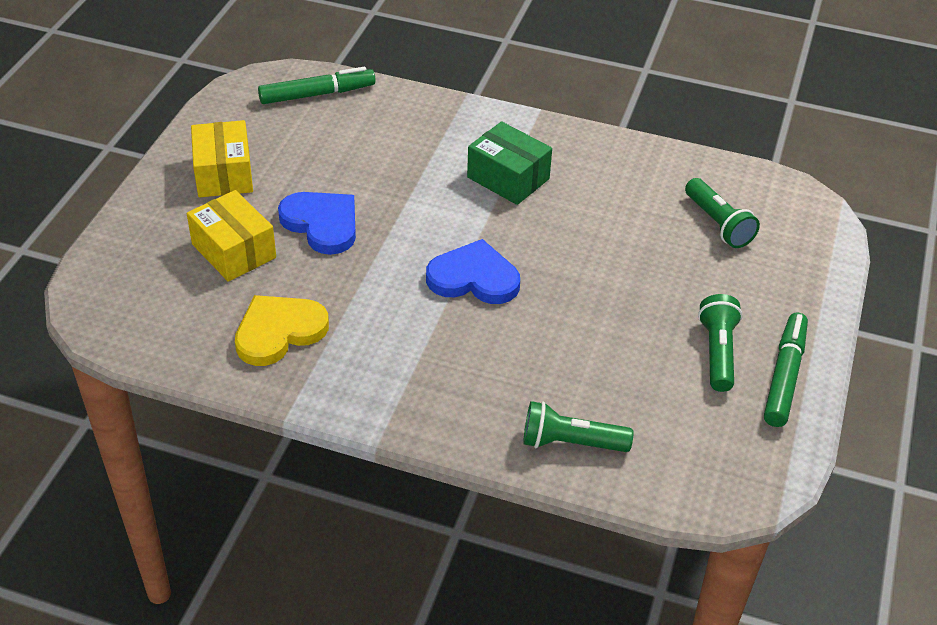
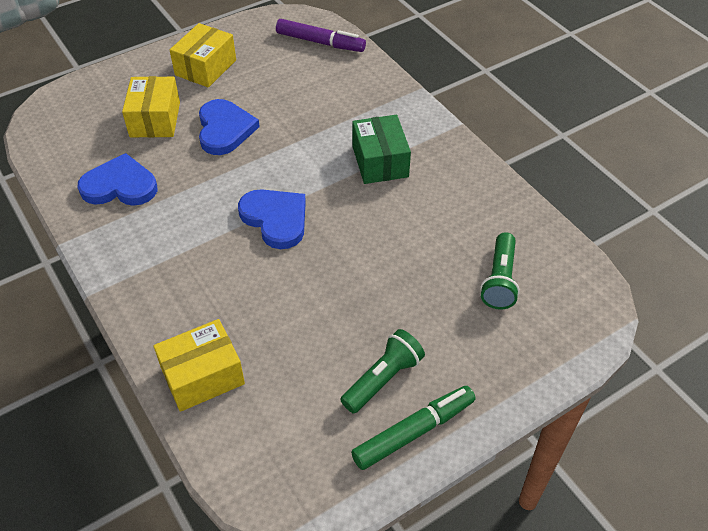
camera: 40 degrees right, 5 degrees up
(279, 332) = (120, 186): yellow heart -> blue heart
(317, 94) = (320, 42): green marker -> purple marker
(570, 443) = (202, 376): green flashlight -> yellow box

